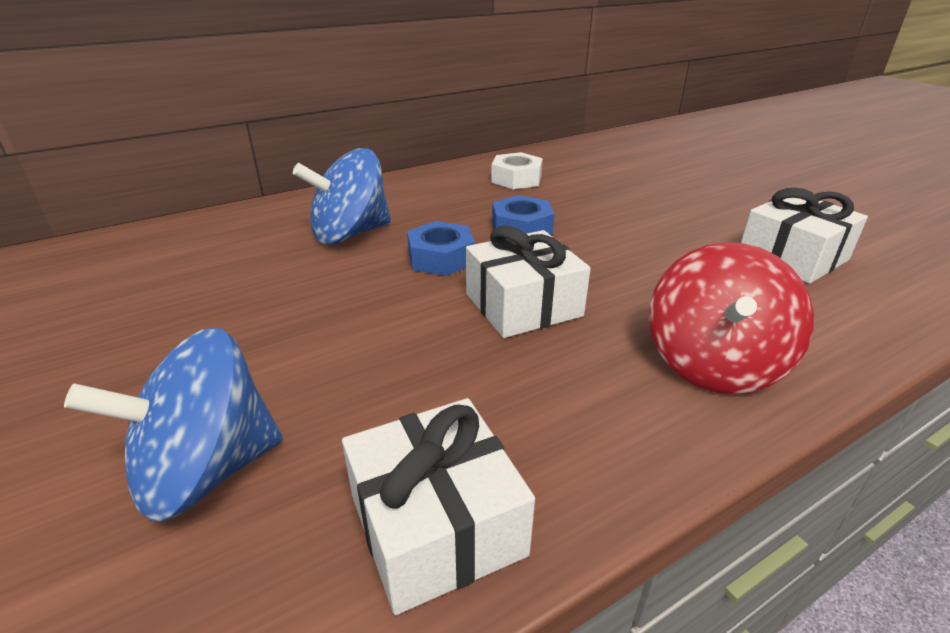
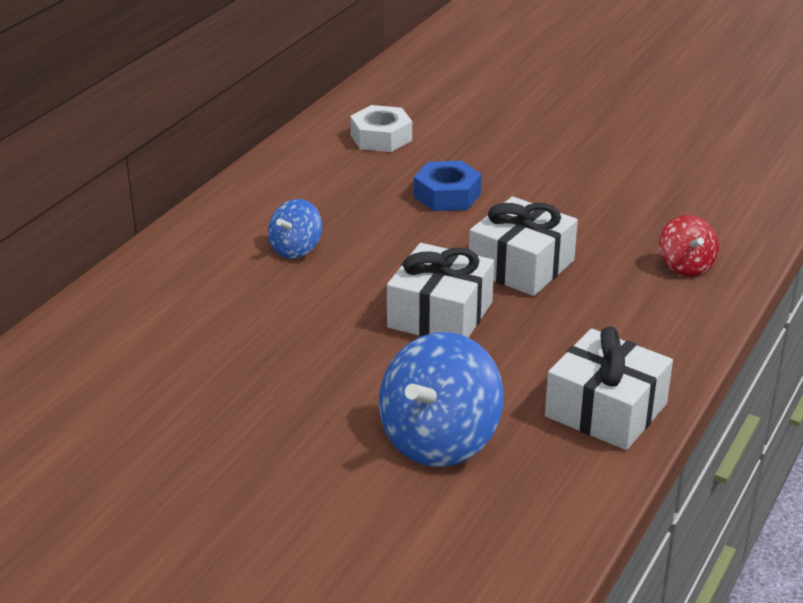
camera: 30 degrees left, 0 degrees up
(350, 234) = (296, 249): blue spinning top -> blue spinning top, size x0.55
(441, 258) = (410, 247): blue nut -> none
(713, 363) = (686, 266): red spinning top -> red spinning top, size x0.55
(792, 257) = (685, 159): white gift -> white gift (440, 315)

